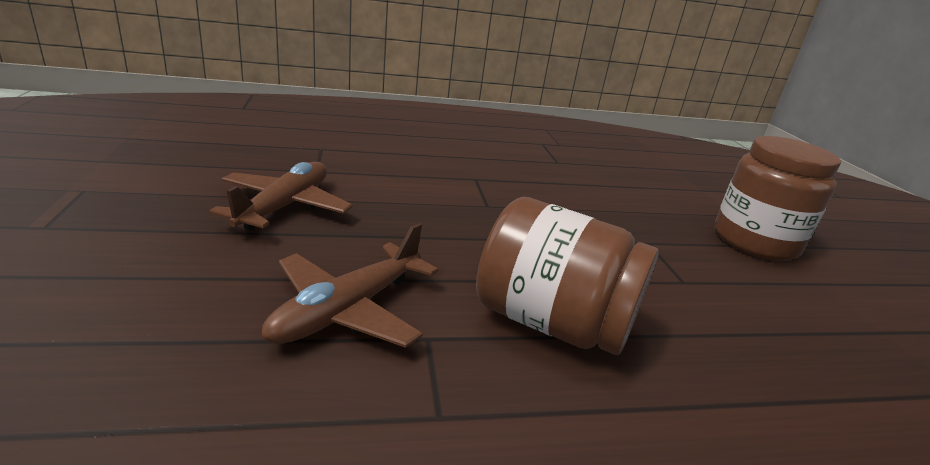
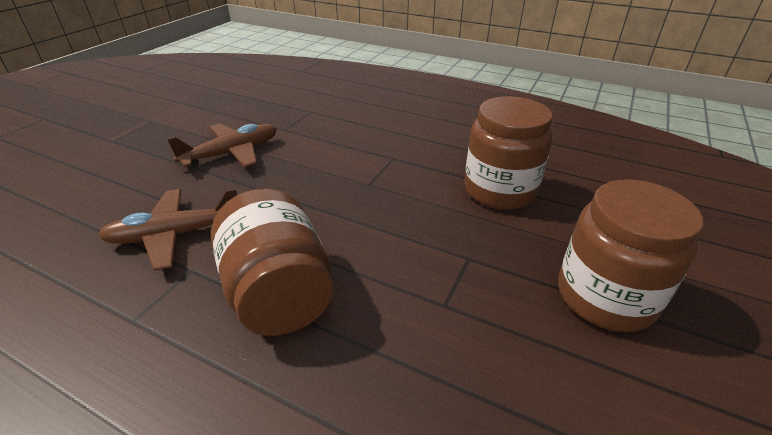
camera: 40 degrees right, 10 degrees up
(596, 187) = (499, 190): none -> brown jar

